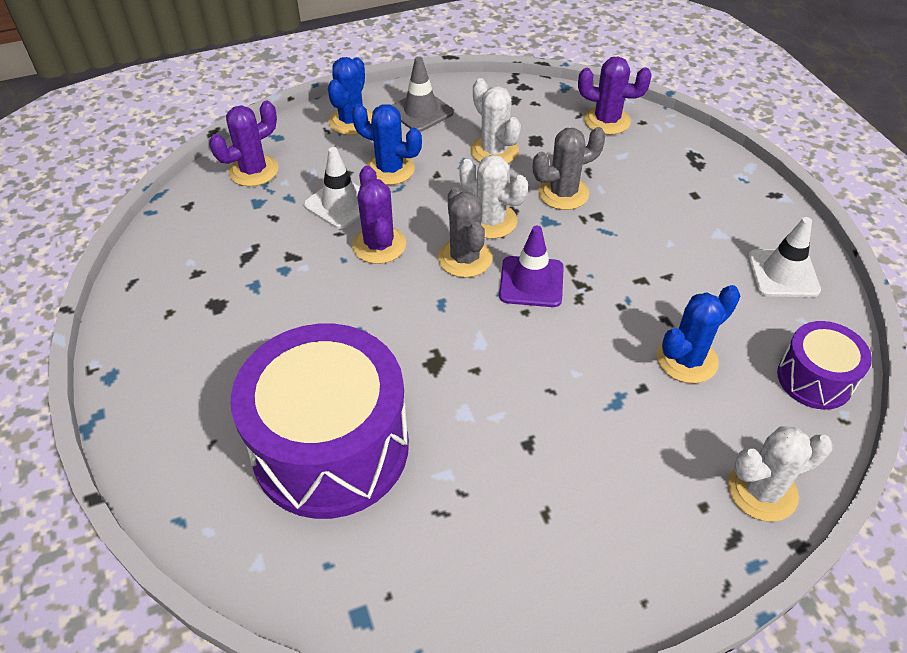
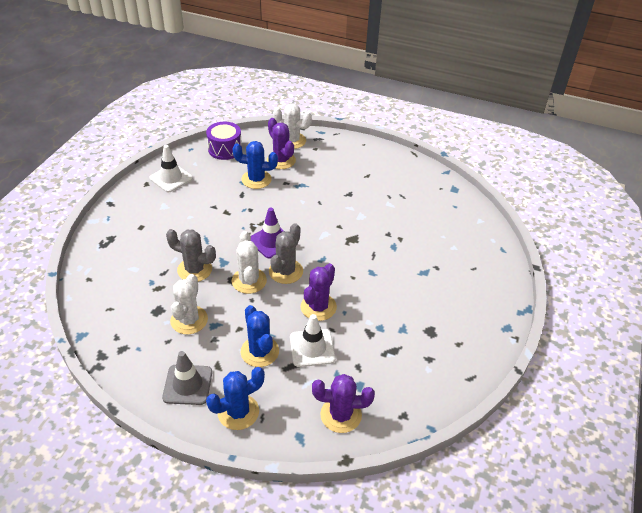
camera: 140 degrees left, 5 degrees down
(331, 447) = (424, 237): purple drum -> none
(607, 121) = (103, 293): purple cactus -> purple cactus (281, 160)

